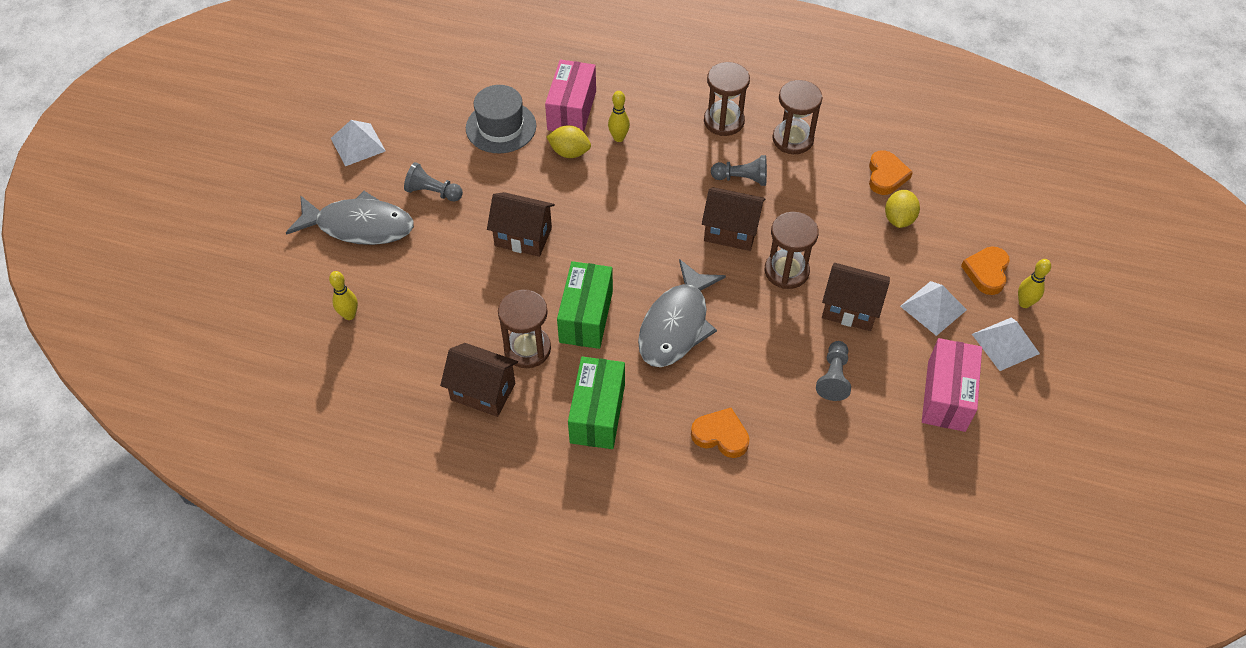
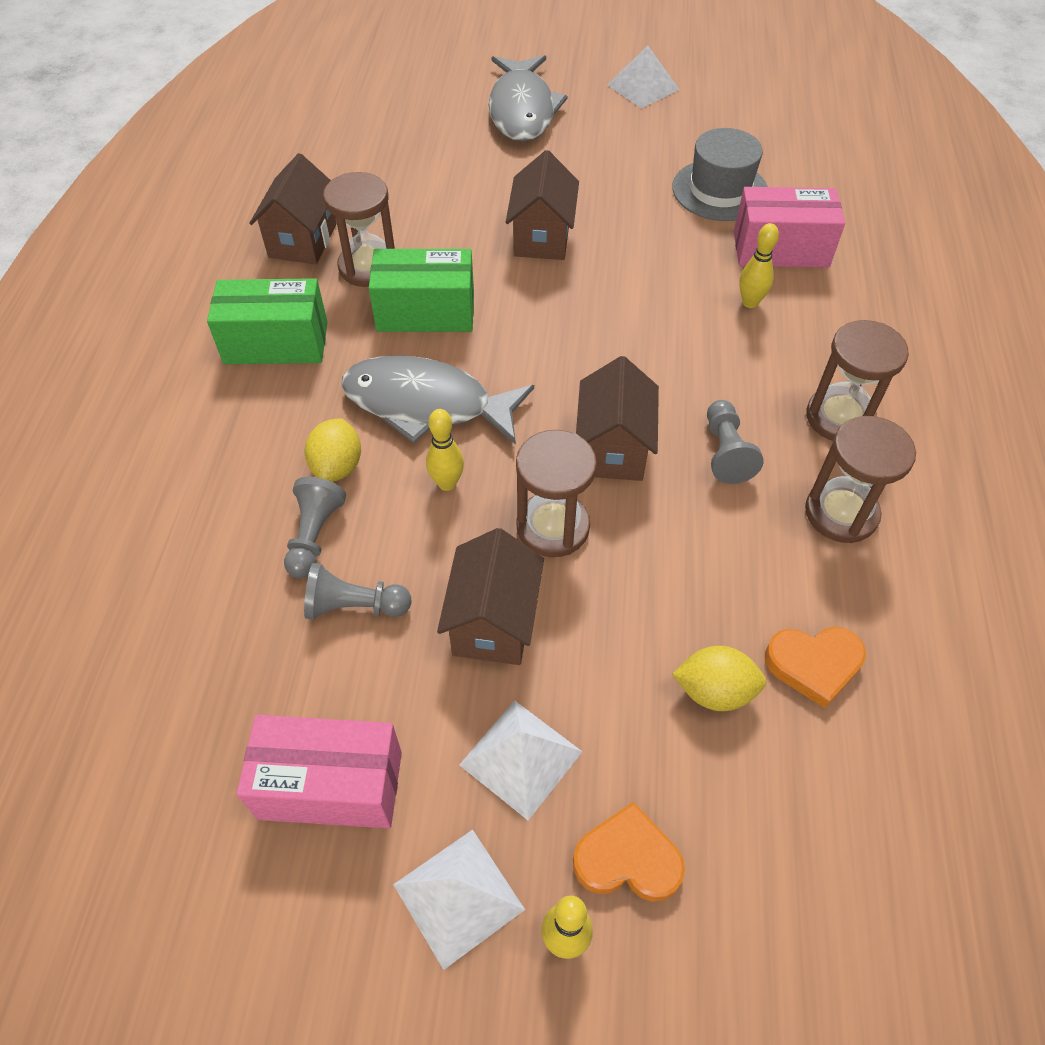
camera: 80 degrees right, 0 degrees up
(349, 315) = (396, 126): yellow bowling pin -> yellow bowling pin (447, 483)
(433, 192) = (590, 153): grey pawn -> grey pawn (314, 536)
(569, 152) = (702, 258): yellow lemon -> yellow lemon (337, 466)
(721, 435) = (245, 473): orange heart -> none

